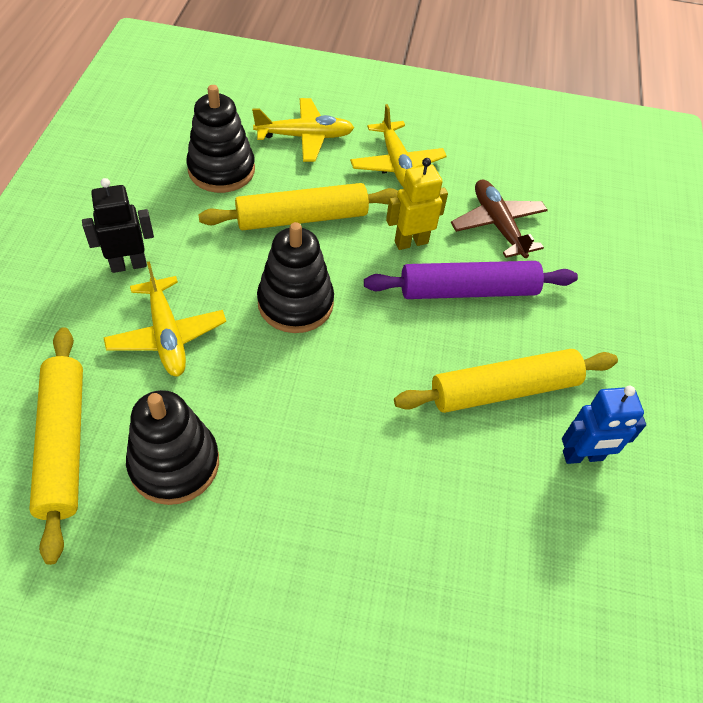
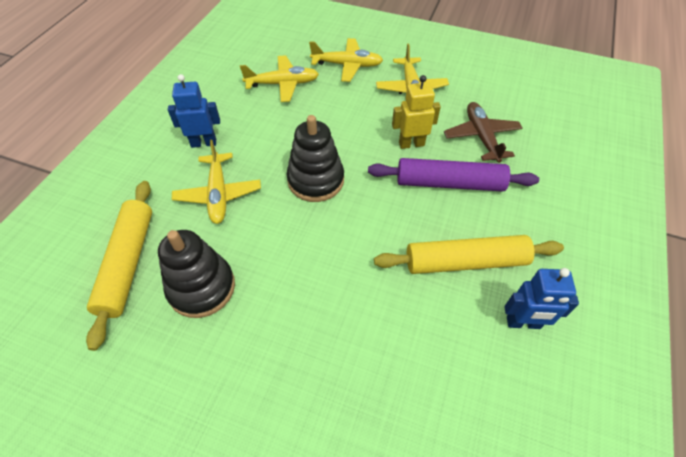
camera: 15 degrees right, 0 degrees up
(128, 265) = (204, 143): black robot -> blue robot
(221, 170) = (283, 84): black stacking toy -> yellow plane
(302, 218) = (333, 120): yellow rolling pin -> none

